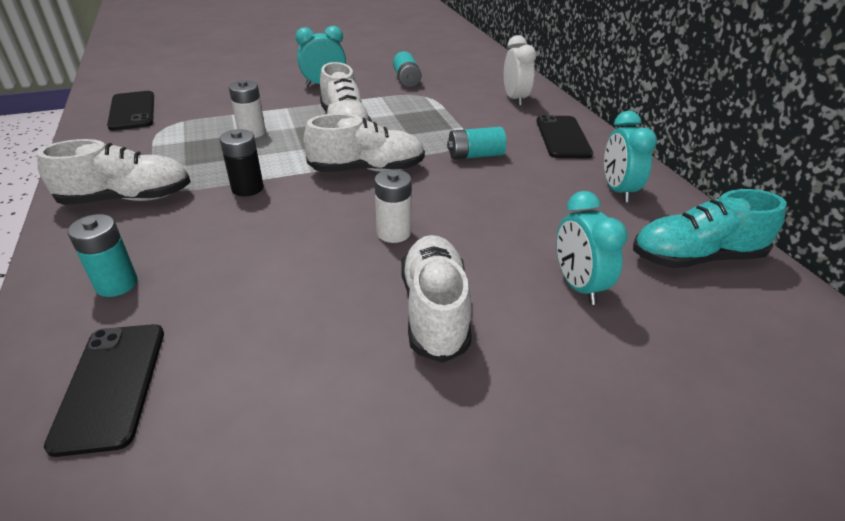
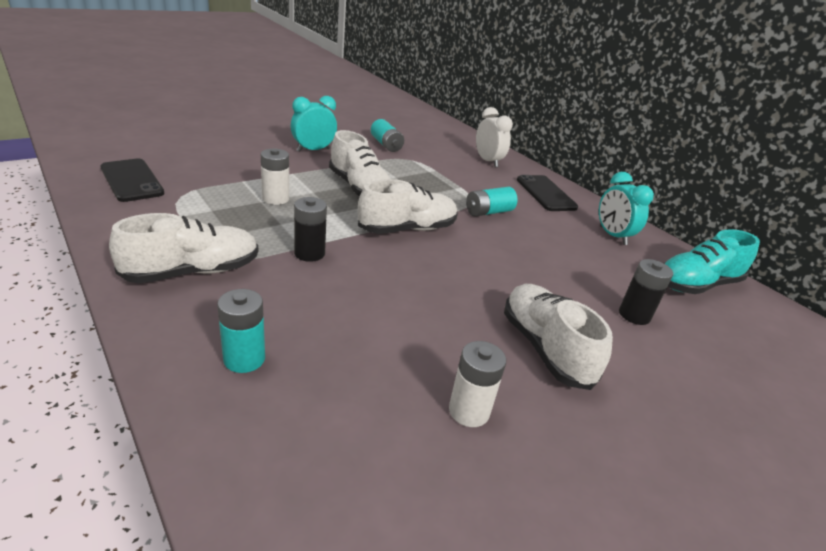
camera: 20 degrees left, 5 degrees down
(111, 385) = (311, 457): black phone -> none
(393, 232) = (468, 284): white battery -> white battery (469, 411)
(578, 285) = (634, 315): turquoise clock -> black battery

